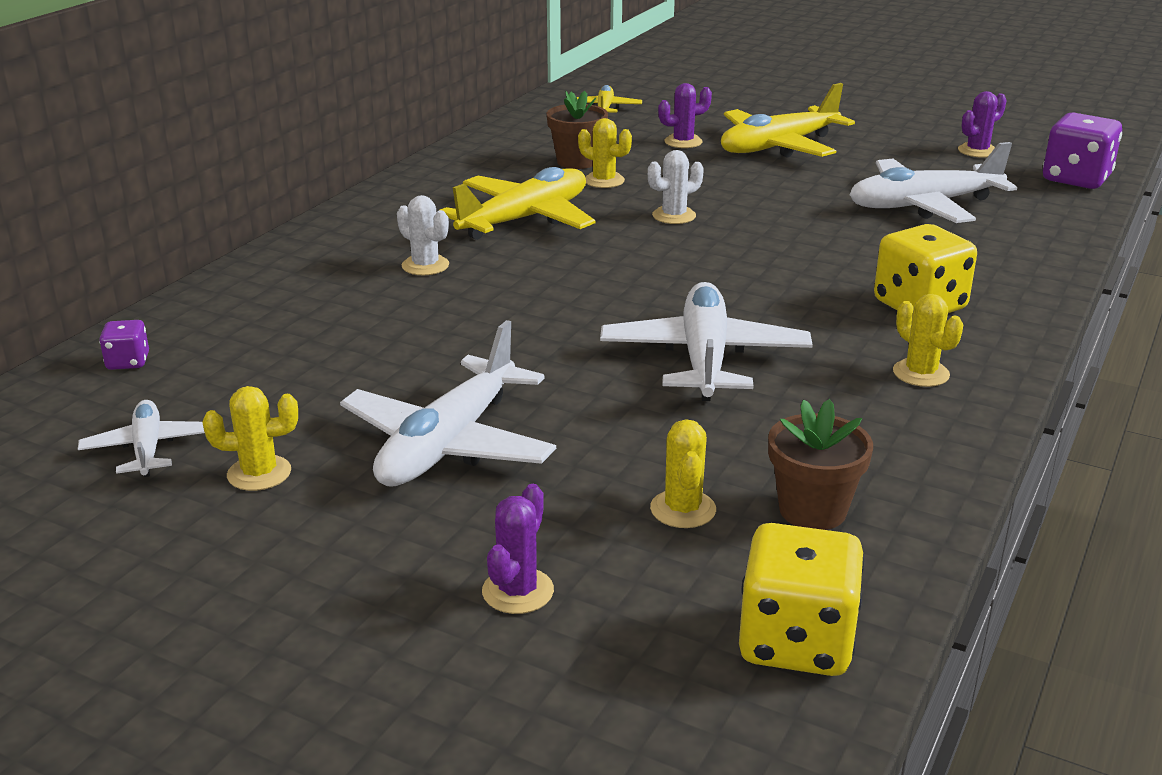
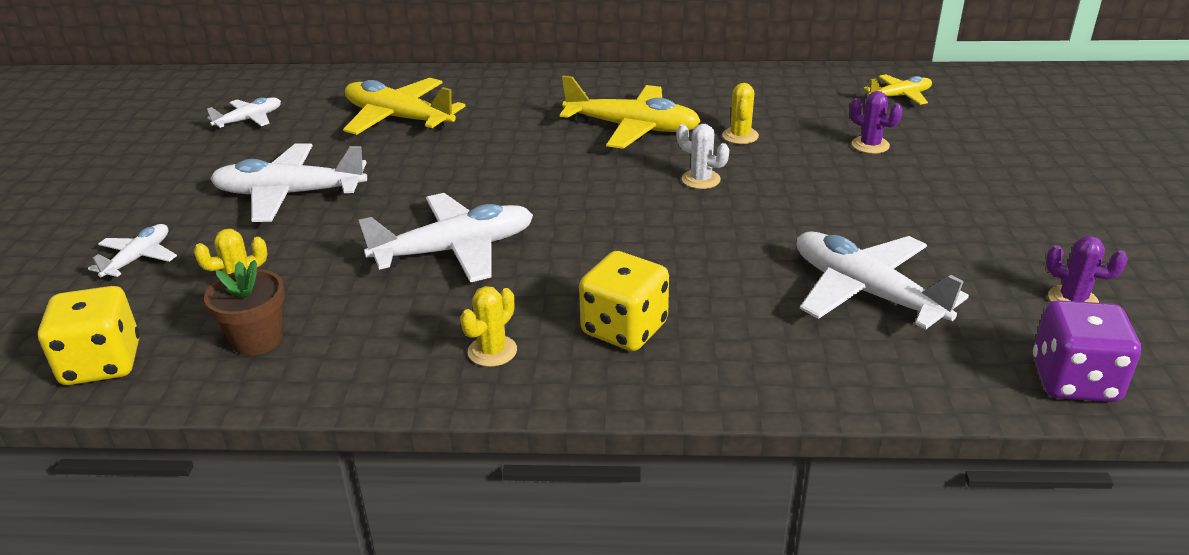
camera: 65 degrees right, 5 degrees up
(128, 362) = (337, 84): purple dice -> none
(259, 473) = (235, 154): yellow cactus -> none
(425, 266) = (523, 119): white cactus -> none
(518, 591) = (138, 258): purple cactus -> white plane
(577, 161) = (767, 116): brown flower pot -> none
(778, 146) = (921, 189): yellow plane -> yellow plane (398, 118)

